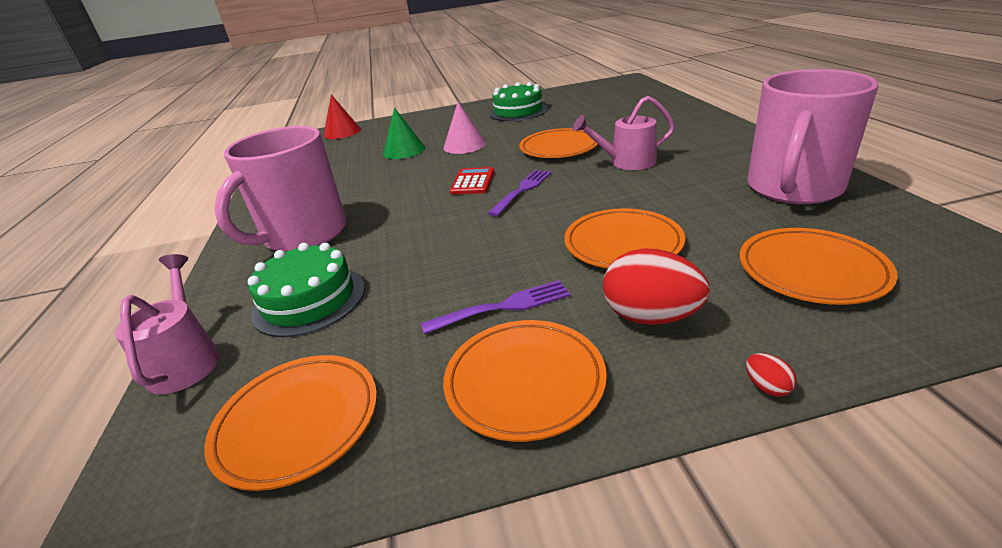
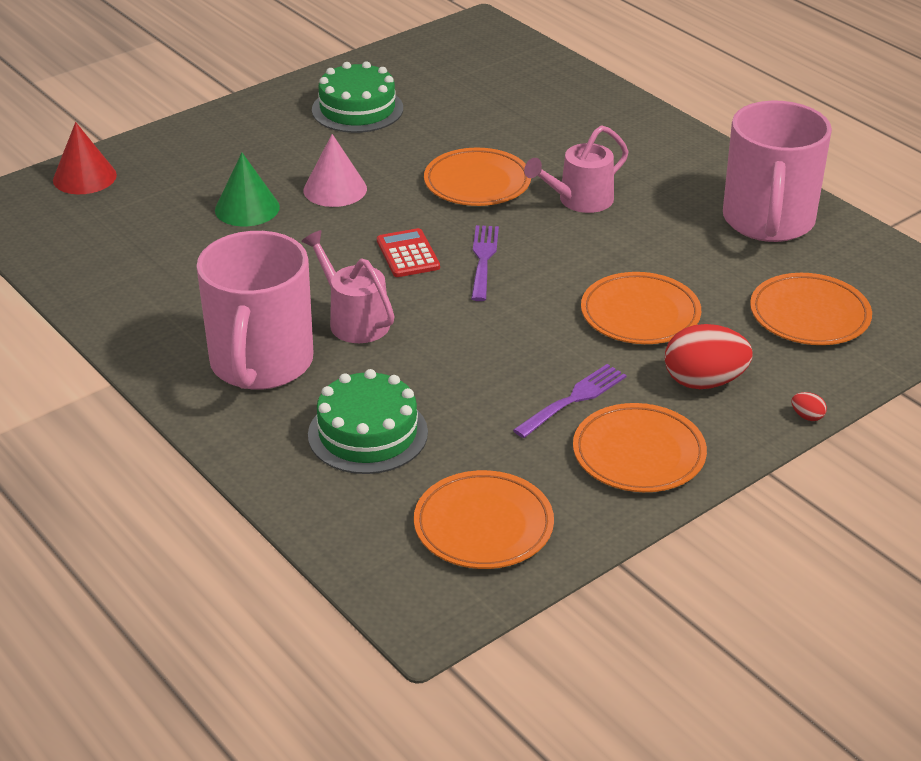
camera: 30 degrees left, 5 degrees up
(186, 360) = (309, 513): pink watering can -> pink watering can (354, 320)

